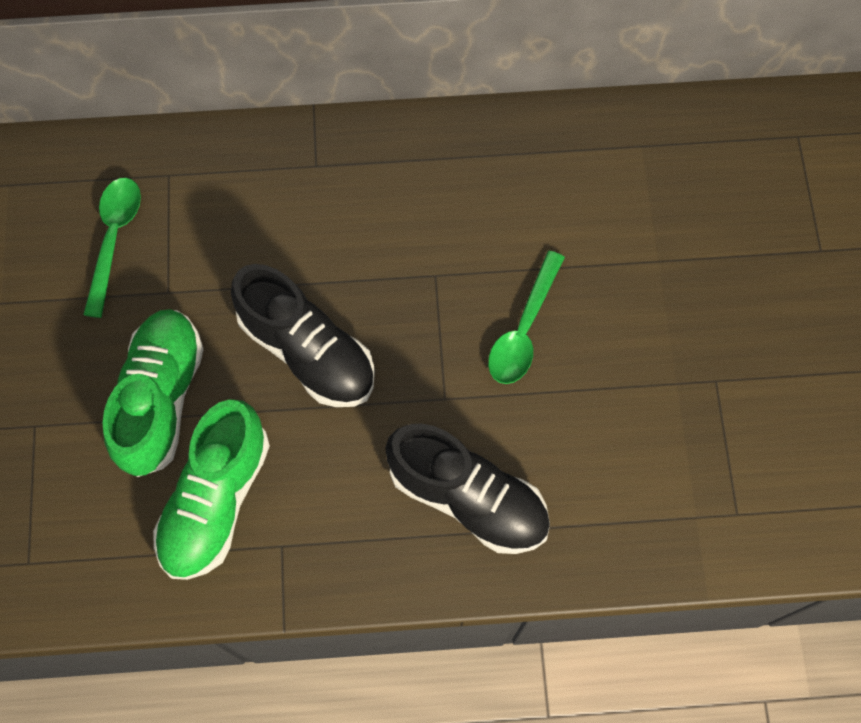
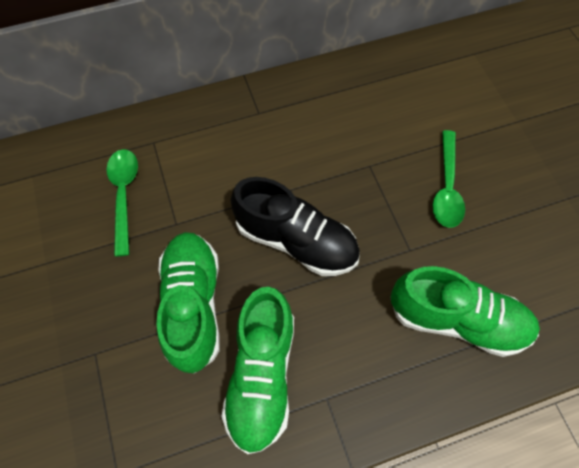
camera: 15 degrees left, 5 degrees down
(468, 497) = (457, 319): black shoe -> green shoe

